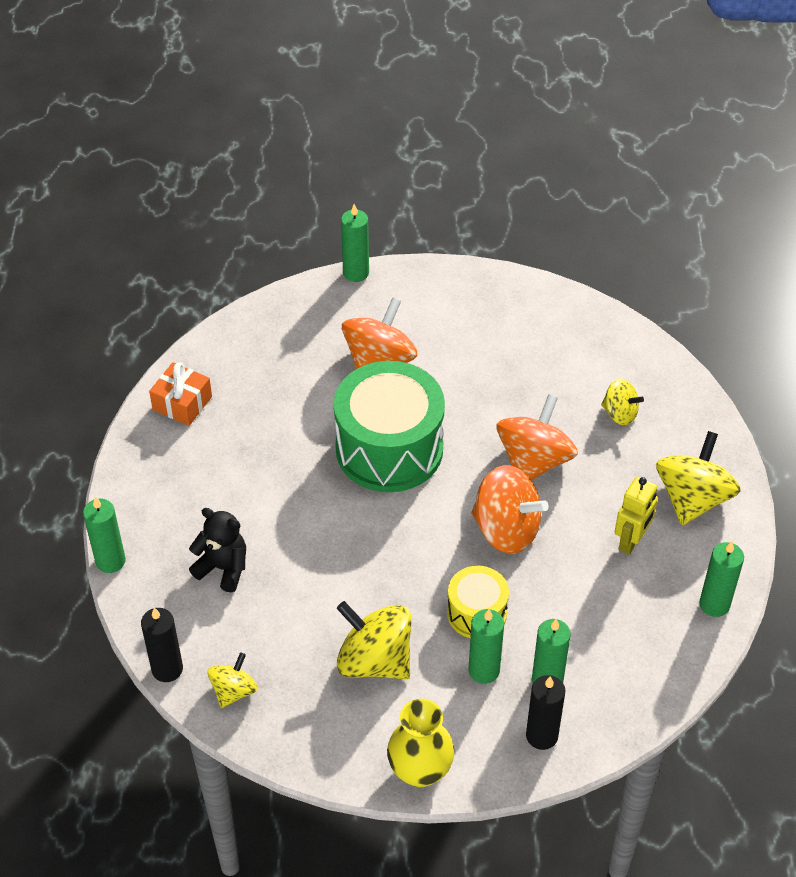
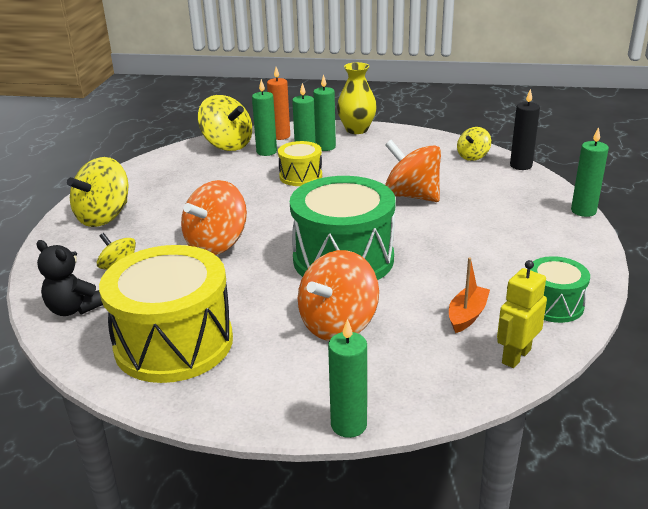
camera: 170 degrees left, 20 degrees down
(182, 403) = (553, 305): orange gift -> green drum
(223, 568) = (489, 203): black teddy bear -> black teddy bear (74, 309)
(263, 383) = (467, 315): none -> orange boat
(374, 660) = (377, 163): yellow spinning top -> yellow spinning top (227, 145)
(506, 529) = (261, 210): orange spinning top -> orange spinning top (411, 196)
(517, 329) = (174, 343): none -> yellow drum
(542, 736) = (280, 136): black candle -> orange candle
(631, 541) = (169, 200): yellow robot -> yellow robot (515, 356)
(714, 604) = (136, 172): green candle -> green candle (325, 147)

